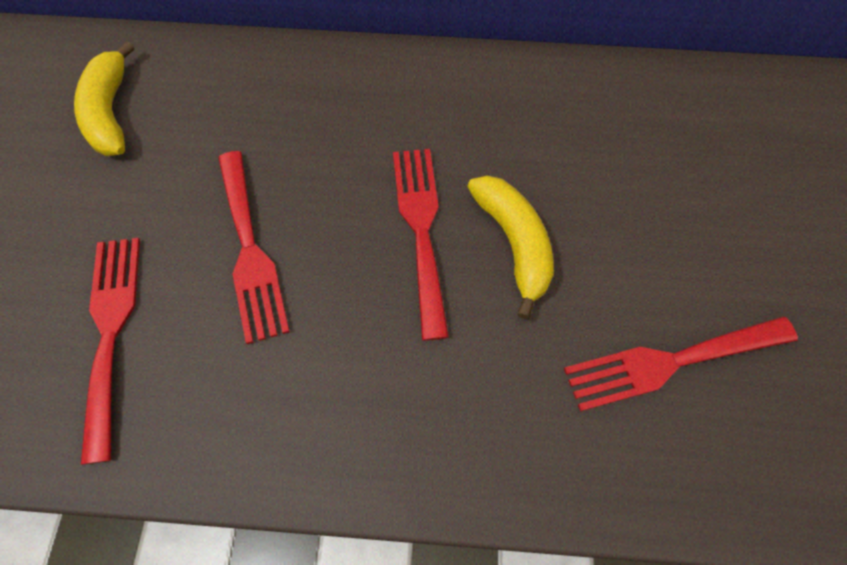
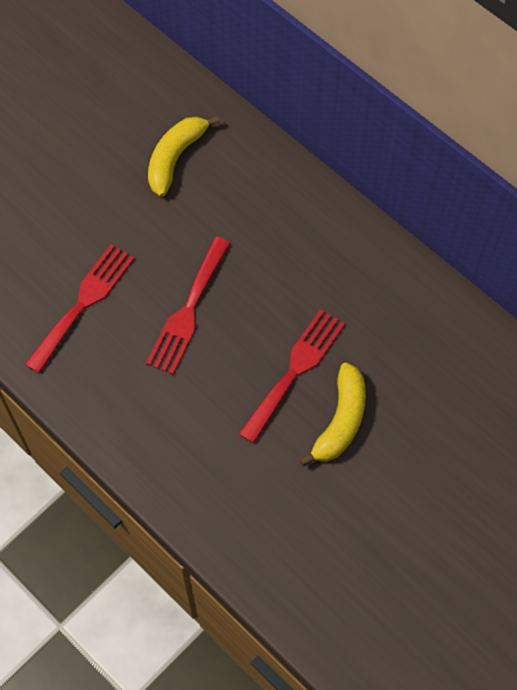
camera: 40 degrees right, 0 degrees up
(669, 362) = (363, 553): red fork -> none

